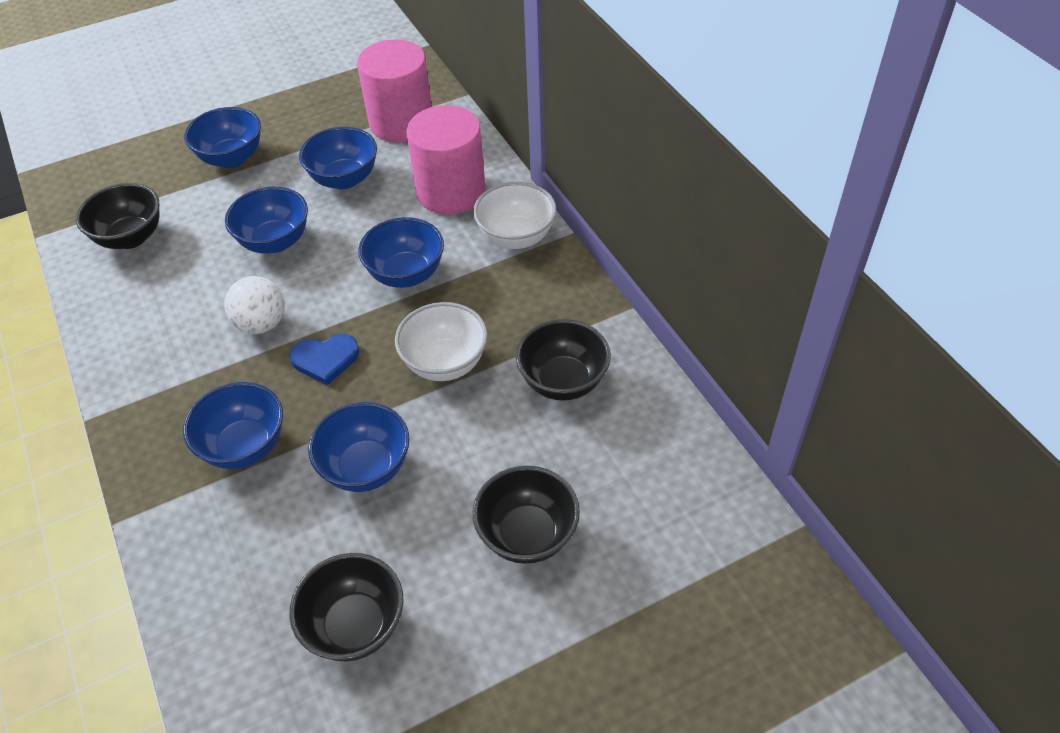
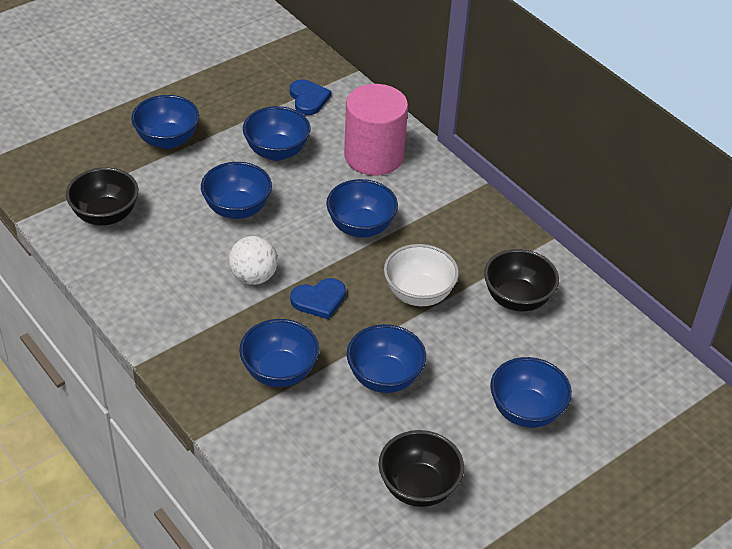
camera: 15 degrees left, 5 degrees down
(401, 122) = (308, 99): pink cylinder -> blue heart
(516, 237) = (442, 190): white bowl -> none
(527, 535) = (526, 411): black bowl -> blue bowl

